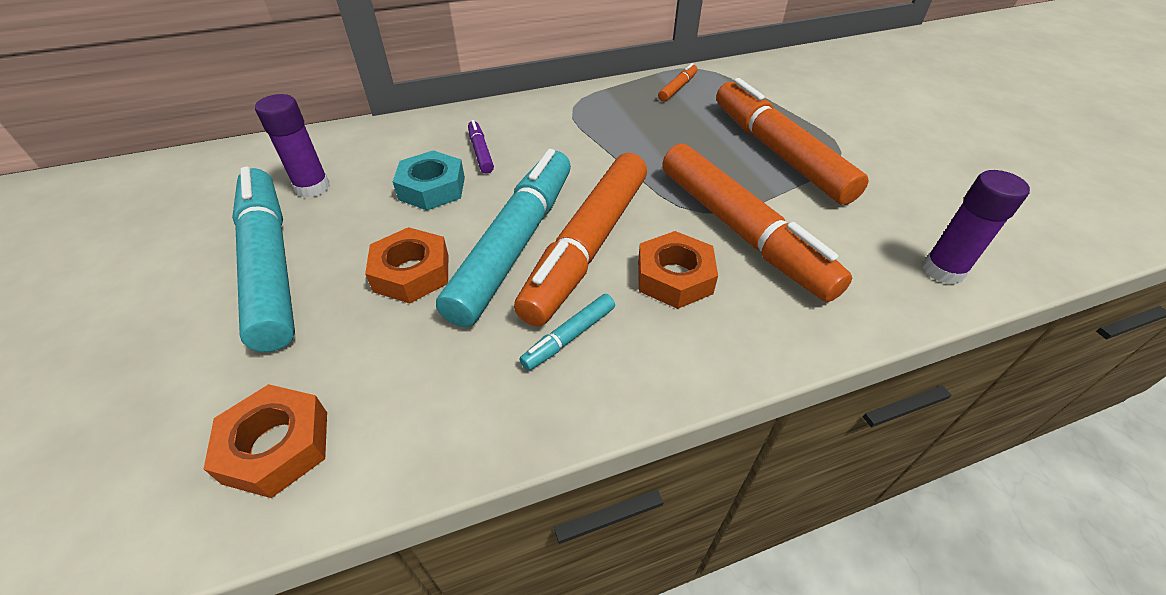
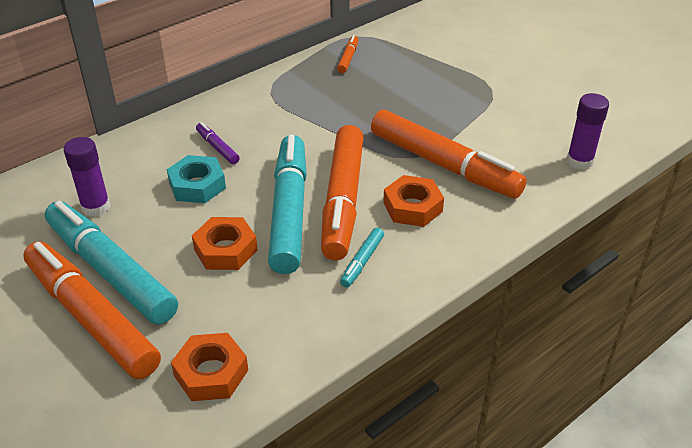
camera: 20 degrees left, 5 degrees down
(778, 152) = (447, 99): orange marker -> orange marker (91, 317)

